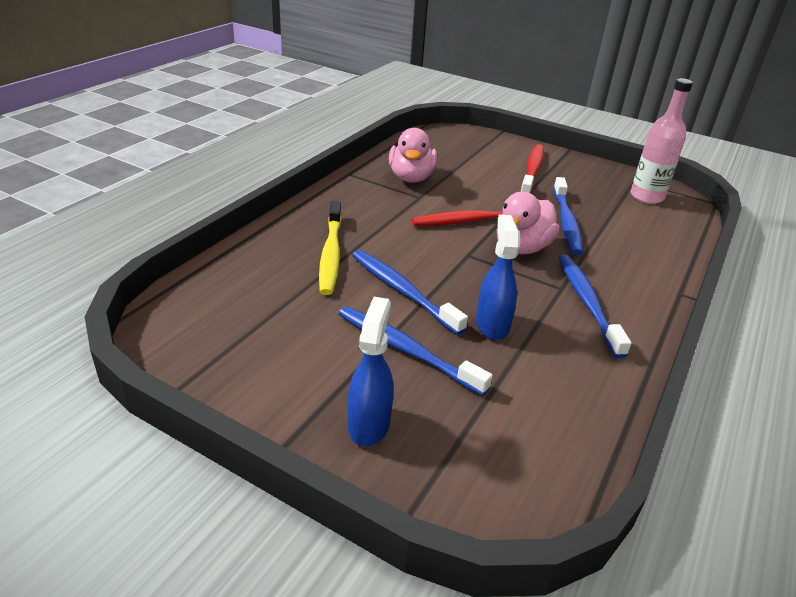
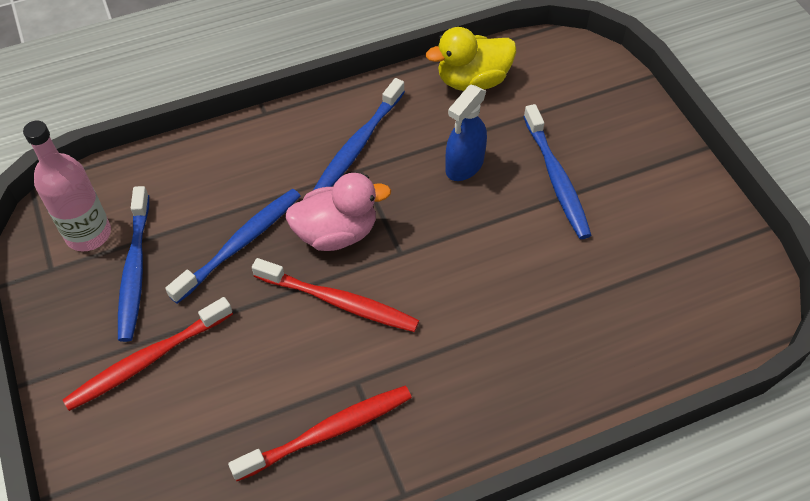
camera: 140 degrees left, 20 degrees up
(331, 253) = (542, 328): yellow toothbrush -> none
(369, 424) = (628, 137): blue spray bottle -> none
(403, 291) = (509, 238): blue toothbrush -> blue toothbrush (135, 269)
(411, 178) = (327, 432): pink duck -> red toothbrush
(577, 404) = (472, 81): none -> yellow duck

